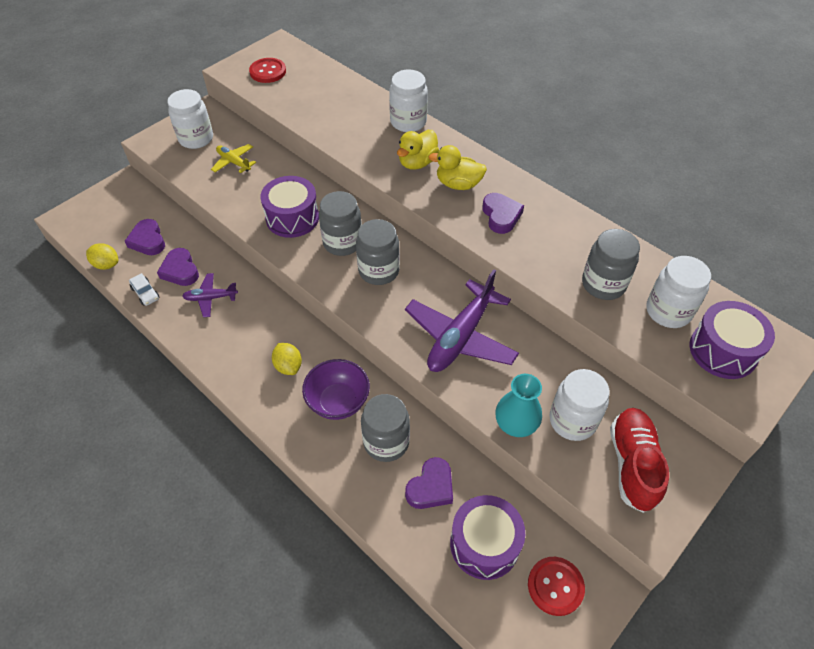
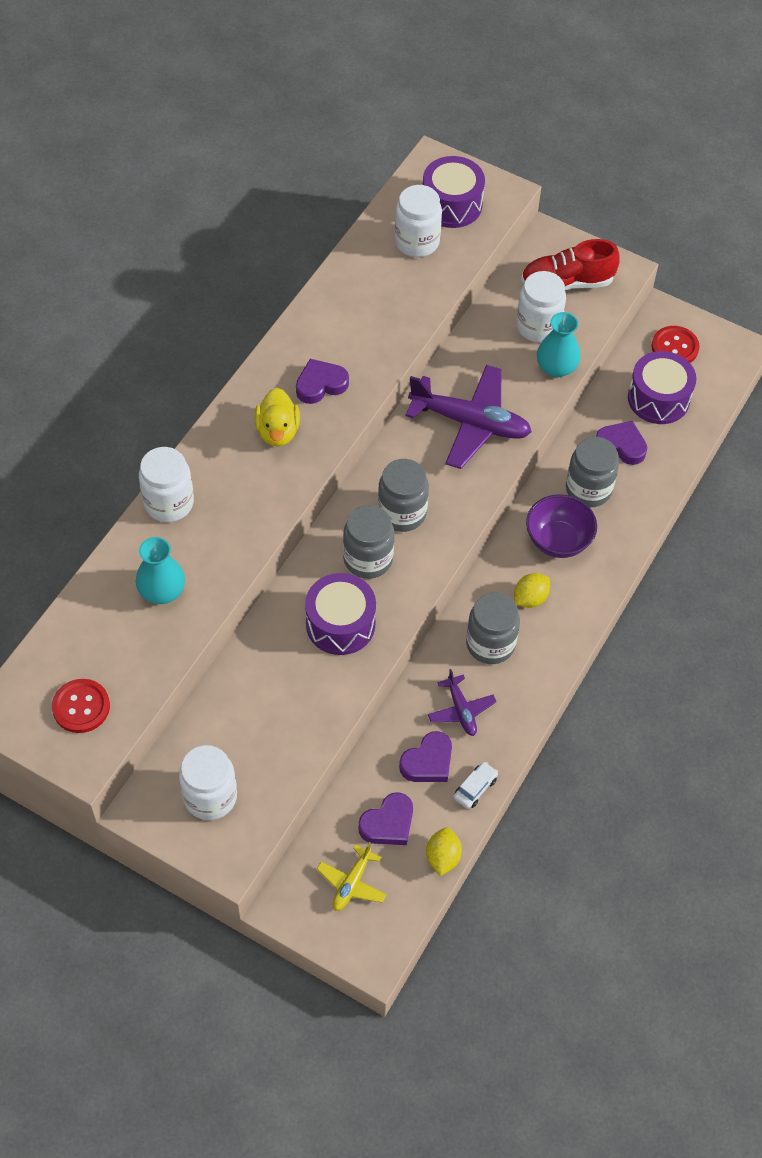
camera: 105 degrees left, 5 degrees up
(234, 162) = (251, 727): yellow plane -> yellow plane (352, 883)
(336, 111) = (162, 591): none -> turquoise vase
(417, 163) = (248, 479): yellow duck -> none
(603, 284) = (397, 291): grey jar -> grey jar (490, 644)

